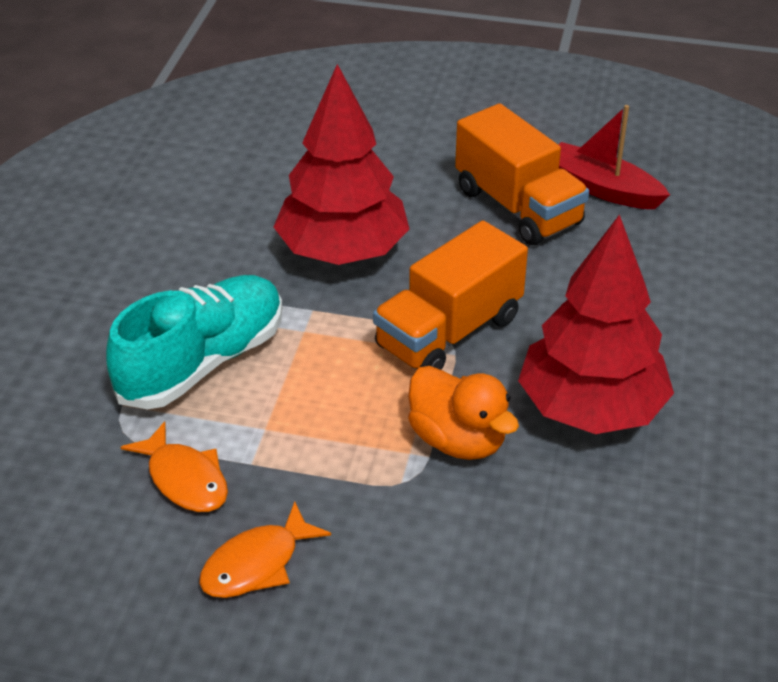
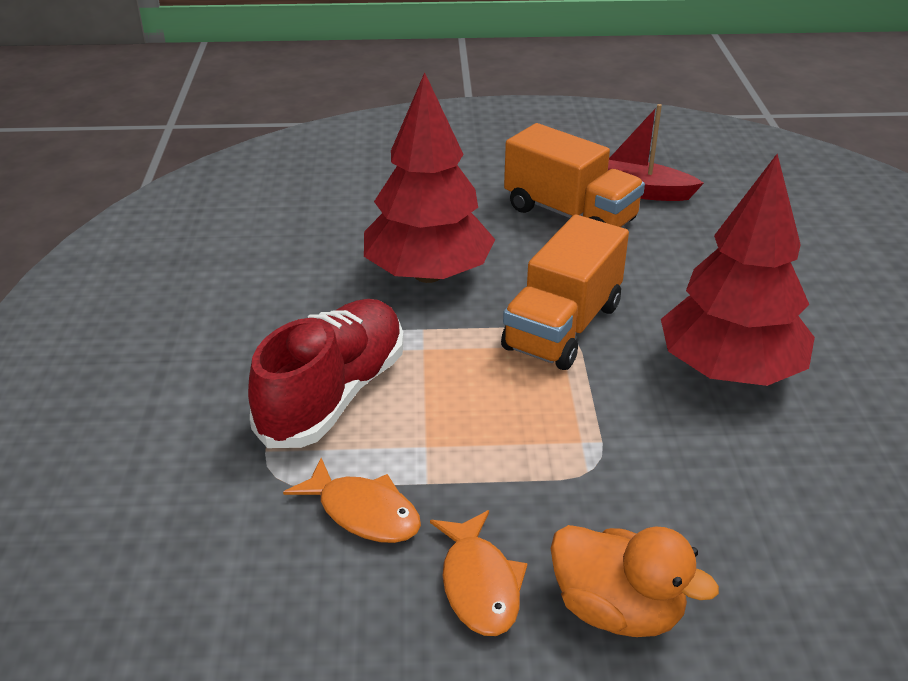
camera: 15 degrees left, 5 degrees down
(202, 362) = (333, 395): turquoise shoe -> red shoe
(256, 564) = (479, 584): orange fish -> orange fish turned 45 degrees counterclockwise
(458, 440) = (622, 421): orange duck -> orange duck (617, 610)

